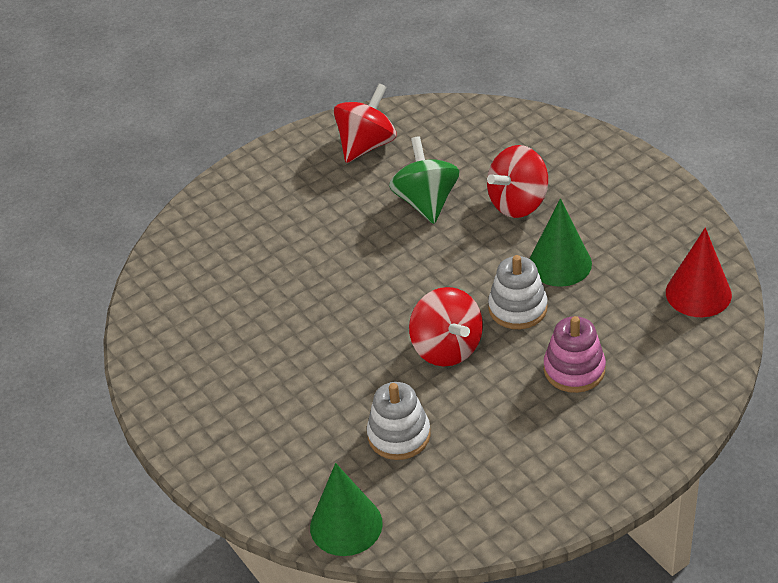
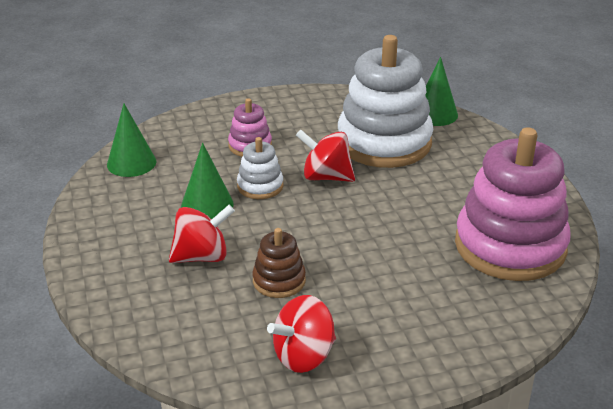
camera: 165 degrees left, 10 degrees down
(202, 314) = (510, 246): none -> pink stacking toy
(399, 435) = (384, 142): white stacking toy -> white stacking toy, size x2.19
(426, 202) = (279, 281): green spinning top -> brown stacking toy
(447, 348) = (326, 177): red spinning top -> red spinning top turned 60 degrees counterclockwise
(698, 293) = (131, 163): red cone -> green cone

